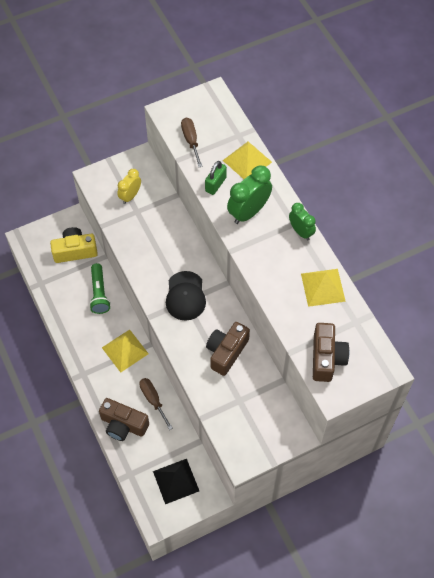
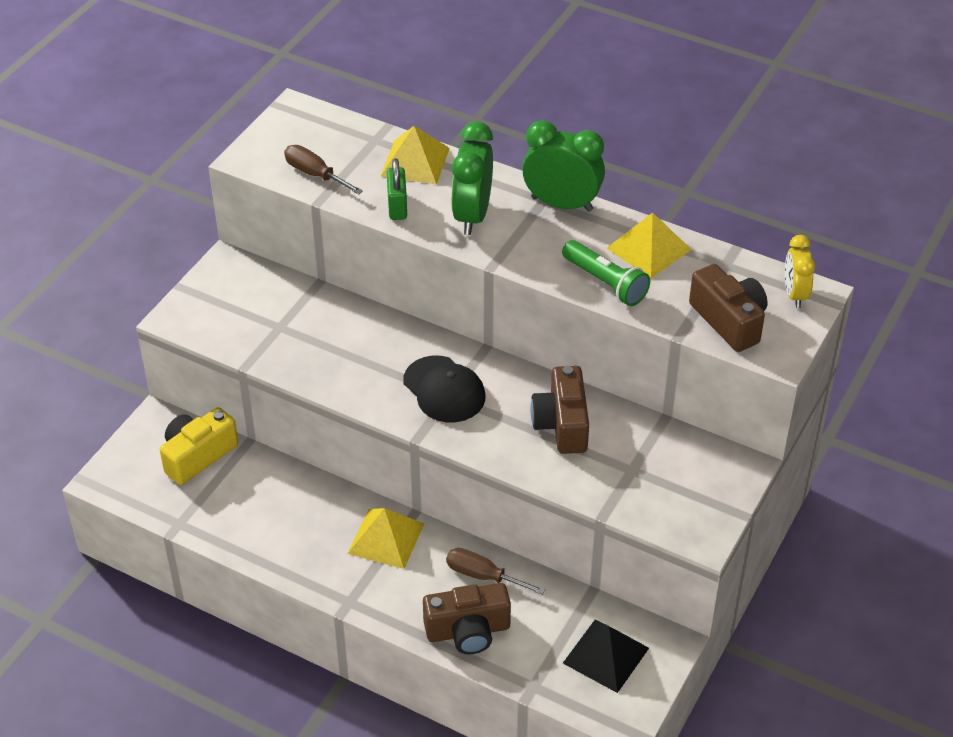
camera: 35 degrees left, 15 degrees down
(99, 293) = (283, 489): green flashlight -> green flashlight (605, 283)
(130, 196) = (253, 313): yellow clock -> yellow clock (795, 294)
(301, 232) = (562, 204): green clock -> green clock, size x1.60

